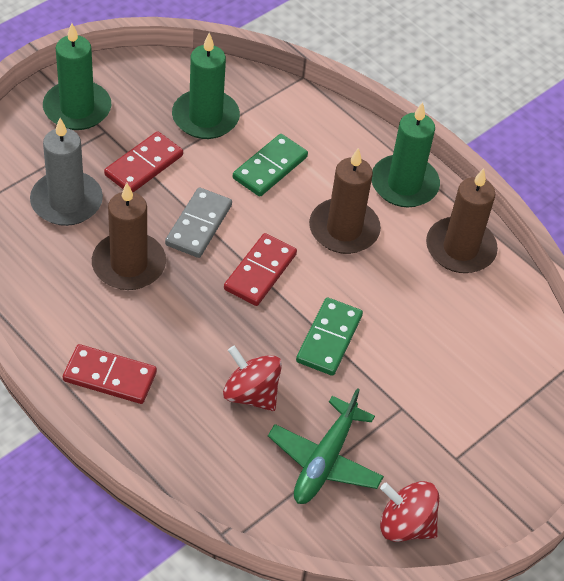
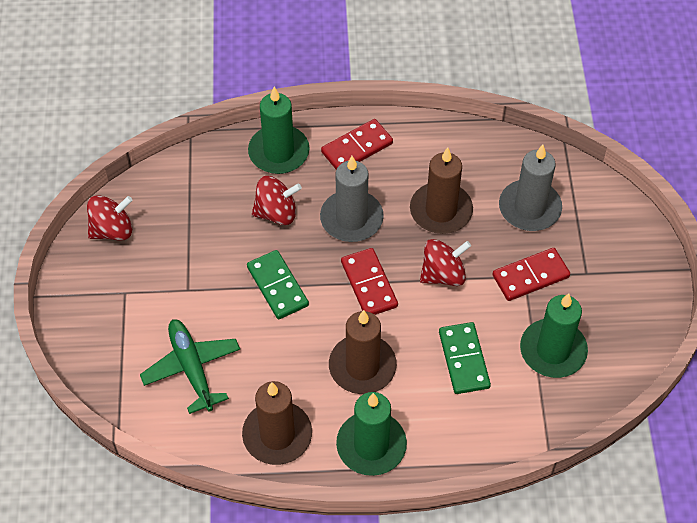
camera: 135 degrees right, 5 degrees up
(77, 108) = (625, 269): green candle -> green candle (279, 152)
(144, 165) = (530, 276): red domino -> red domino turned 75 degrees clockwise
(199, 225) = (443, 274): grey domino -> red spinning top
(201, 328) = (351, 219): none -> grey candle
(324, 460) = (193, 219): green plane -> green plane (192, 368)

